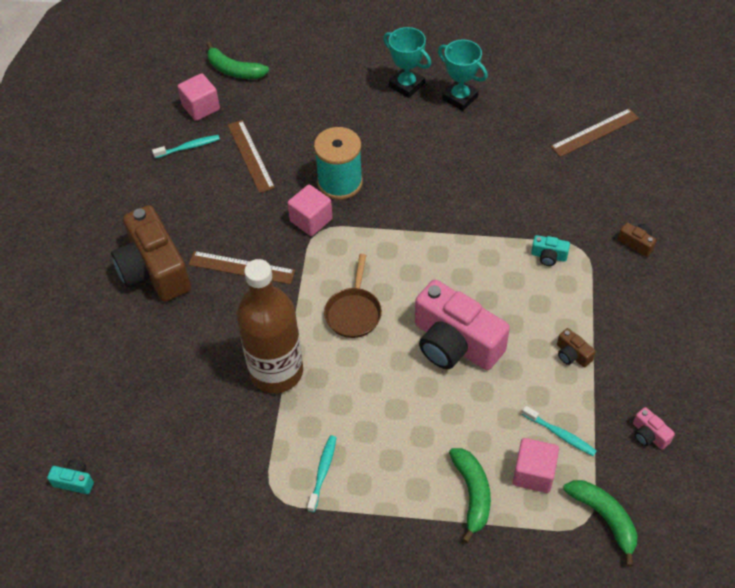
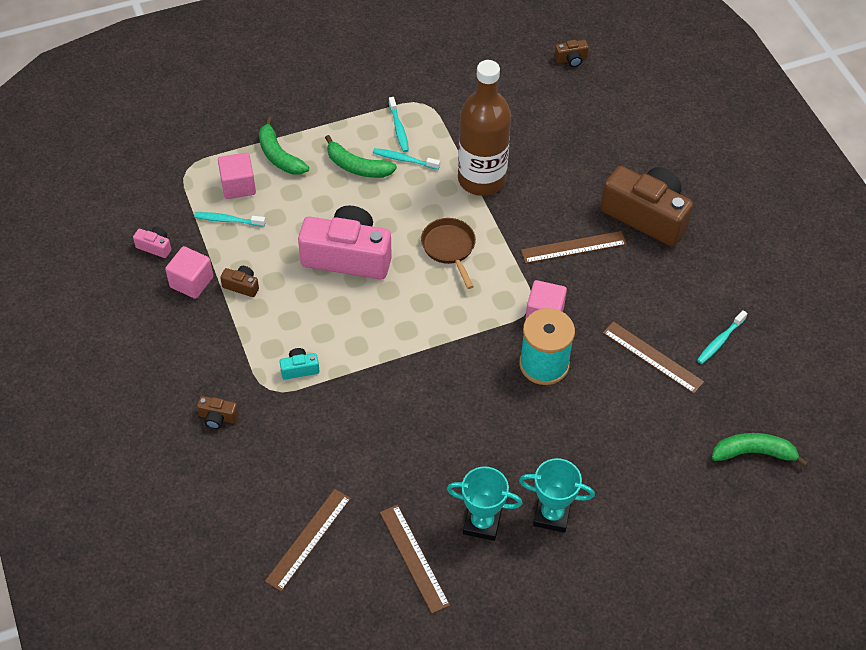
camera: 150 degrees right, 0 degrees up
(74, 481) = (571, 59): turquoise camera -> brown camera
(201, 107) = (748, 391): pink cube -> pink cube (191, 282)
(339, 429) = (404, 159): none -> turquoise toothbrush
(521, 95) = (414, 558): none -> brown ruler
(604, 518) = (172, 177): green banana -> green banana (357, 167)

